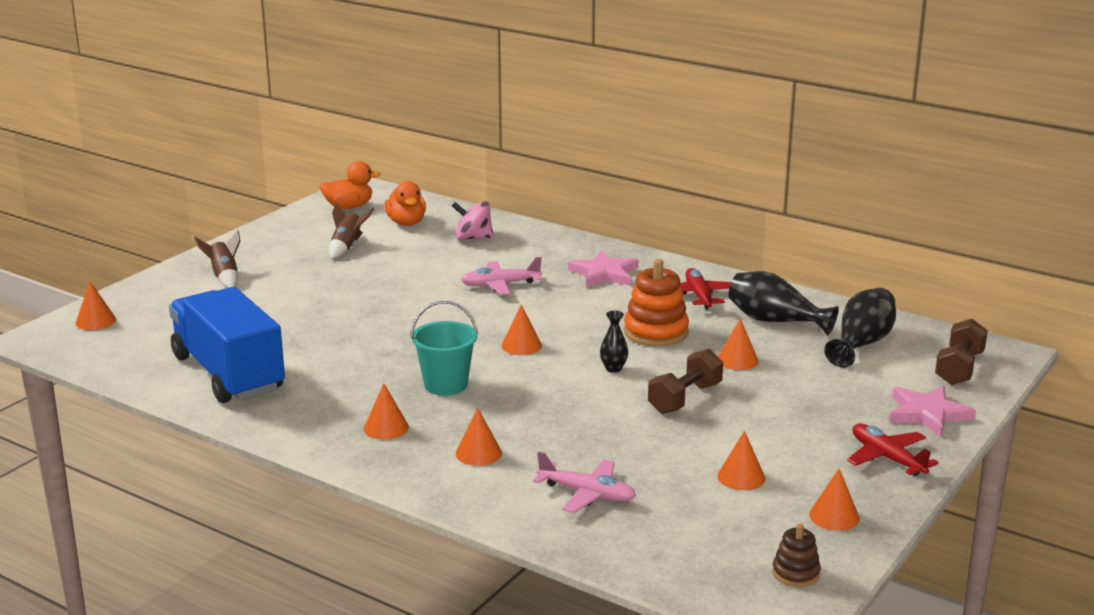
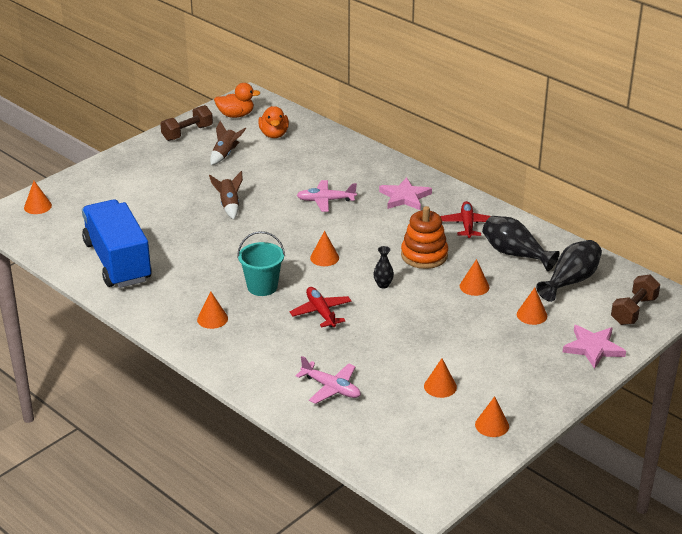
camera: 10 degrees right, 10 degrees up
(224, 277) = (132, 175): brown rocket -> brown rocket (229, 206)
(473, 238) = (318, 154): pink spinning top -> none
(478, 453) = (268, 347): orange cone -> orange cone (532, 315)
(685, 398) = (424, 316): brown dumbbell -> brown dumbbell (187, 133)
(796, 573) = (448, 466): brown stacking toy -> none
(886, 458) = (548, 382): red plane -> red plane (321, 312)

